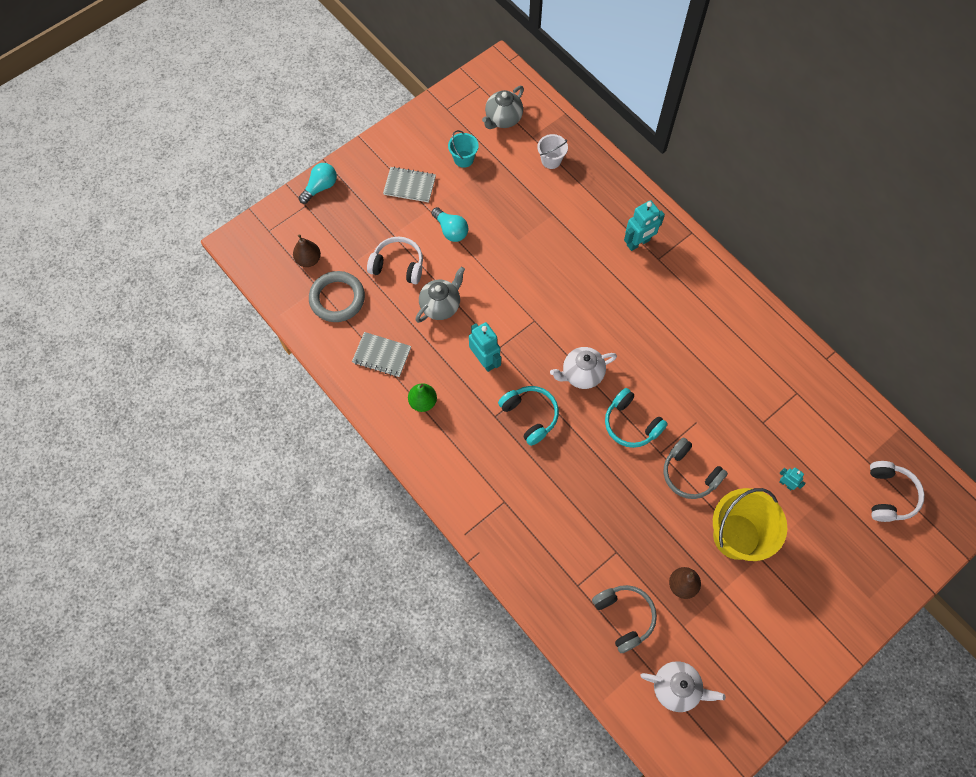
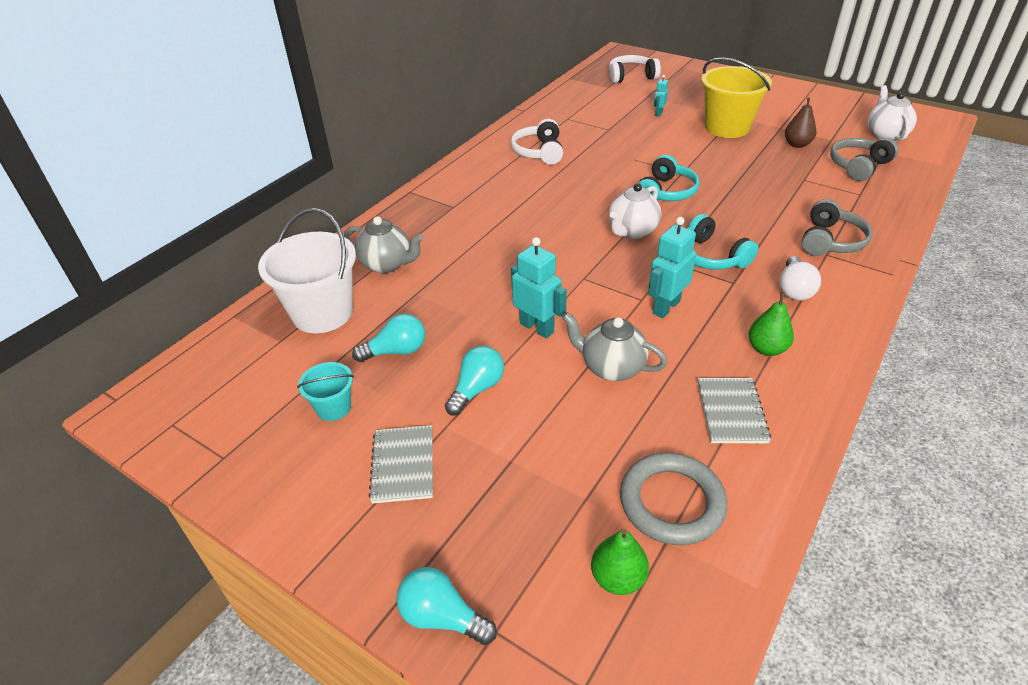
camera: 105 degrees left, 25 degrees down
(308, 260) = (617, 578): brown pear -> green pear
(398, 265) = (567, 436): white headphones -> white headphones (539, 152)
(473, 453) = (794, 289): none -> white light bulb
(499, 195) = (396, 351): none -> turquoise light bulb
(503, 119) = (246, 379): grey teapot -> grey teapot (387, 264)
(530, 416) = (710, 256): turquoise headphones -> turquoise headphones turned 75 degrees counterclockwise
(551, 160) = (322, 313): white bucket -> white bucket, size x1.99
(581, 374) = (632, 231): white teapot -> white teapot turned 75 degrees clockwise
(638, 243) = (436, 222): turquoise robot -> turquoise robot (537, 328)
(689, 474) = (690, 155): grey headphones -> grey headphones (830, 241)

